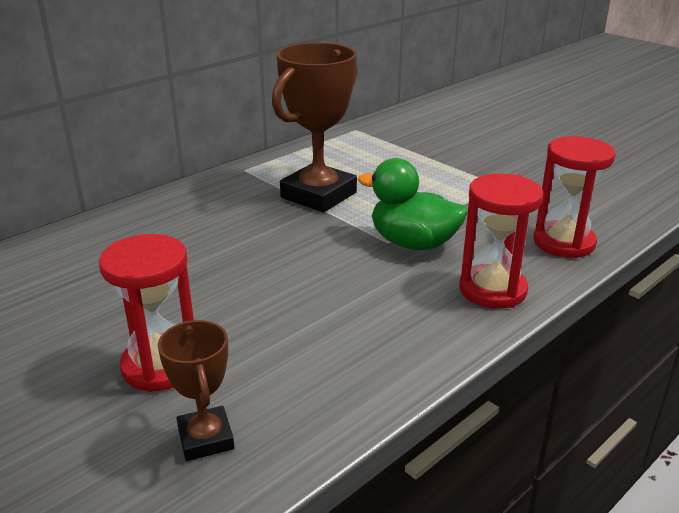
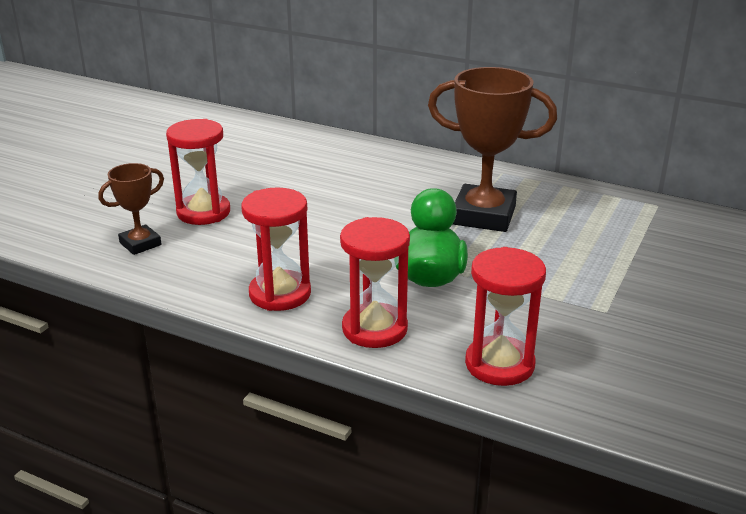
camera: 70 degrees right, 0 degrees up
(402, 335) = (280, 294): none -> red hourglass

